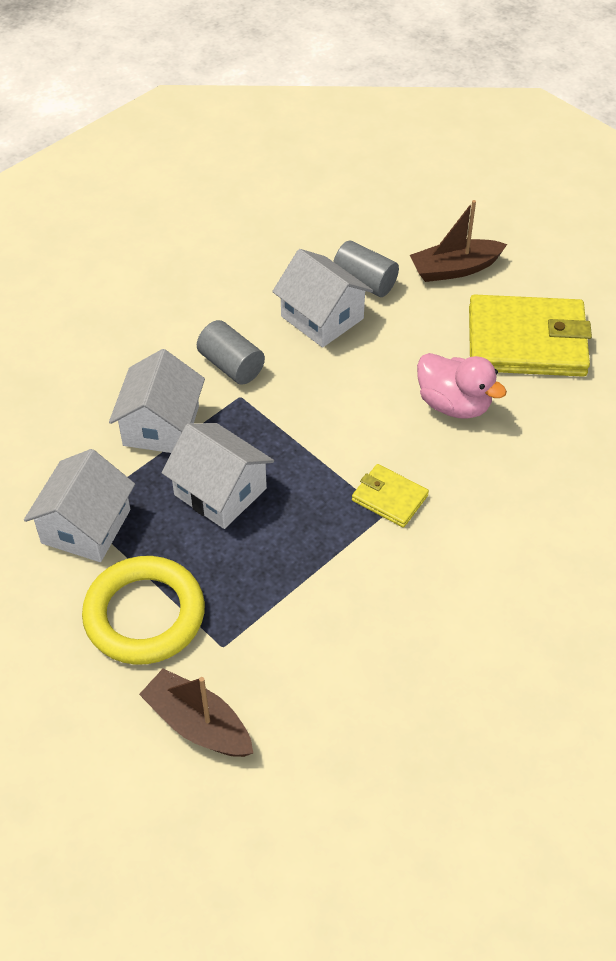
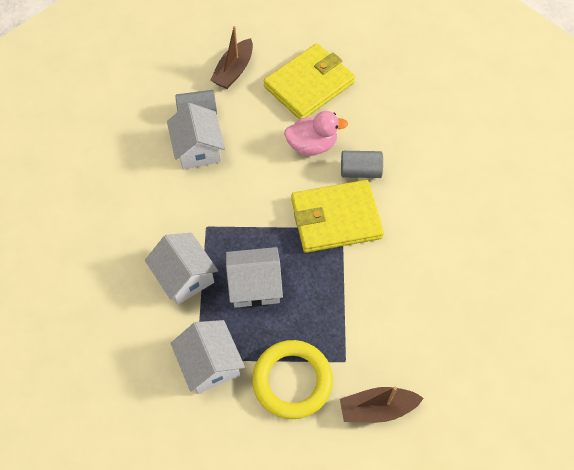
camera: 45 degrees left, 10 degrees up
(231, 365) = (182, 213): grey cylinder -> grey cylinder (360, 171)
(322, 317) = (198, 149): white house -> white house turned 75 degrees clockwise
(389, 498) = (336, 219): yellow wallet -> yellow wallet, size x2.05

